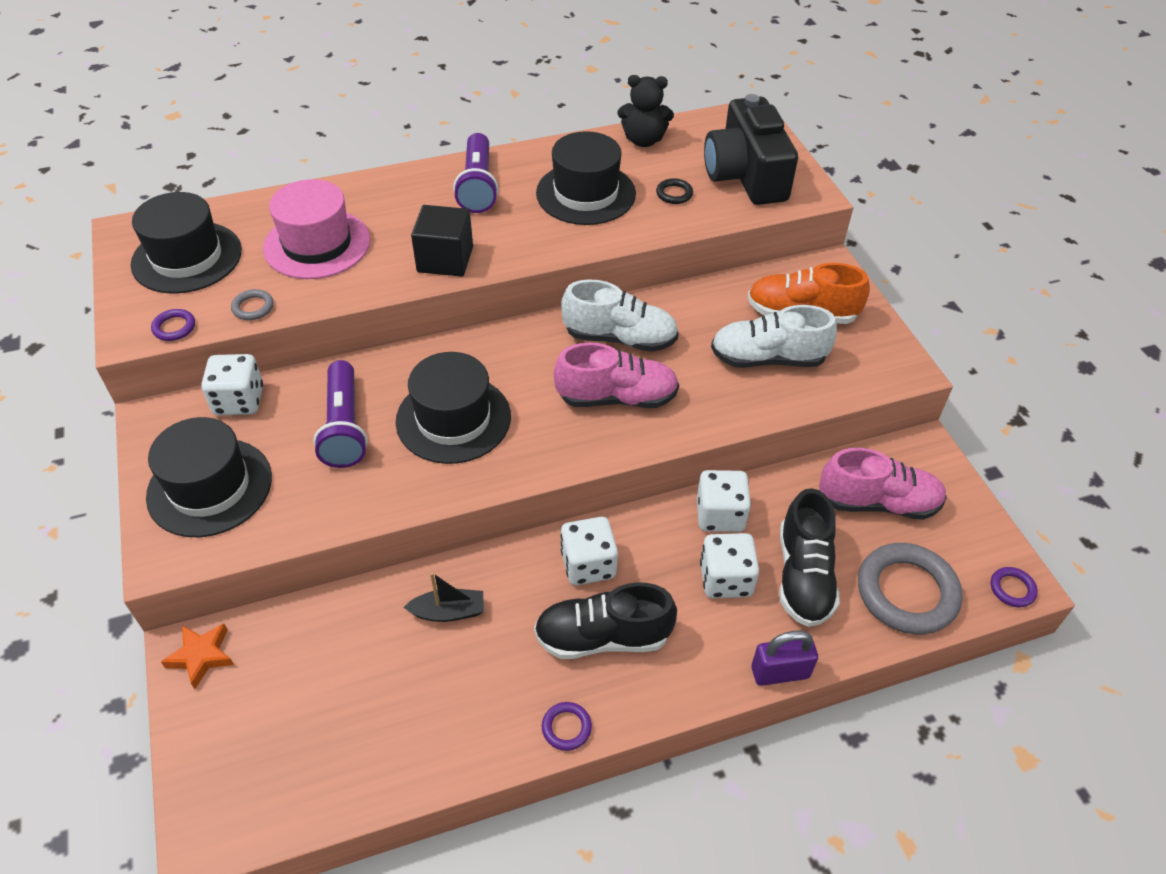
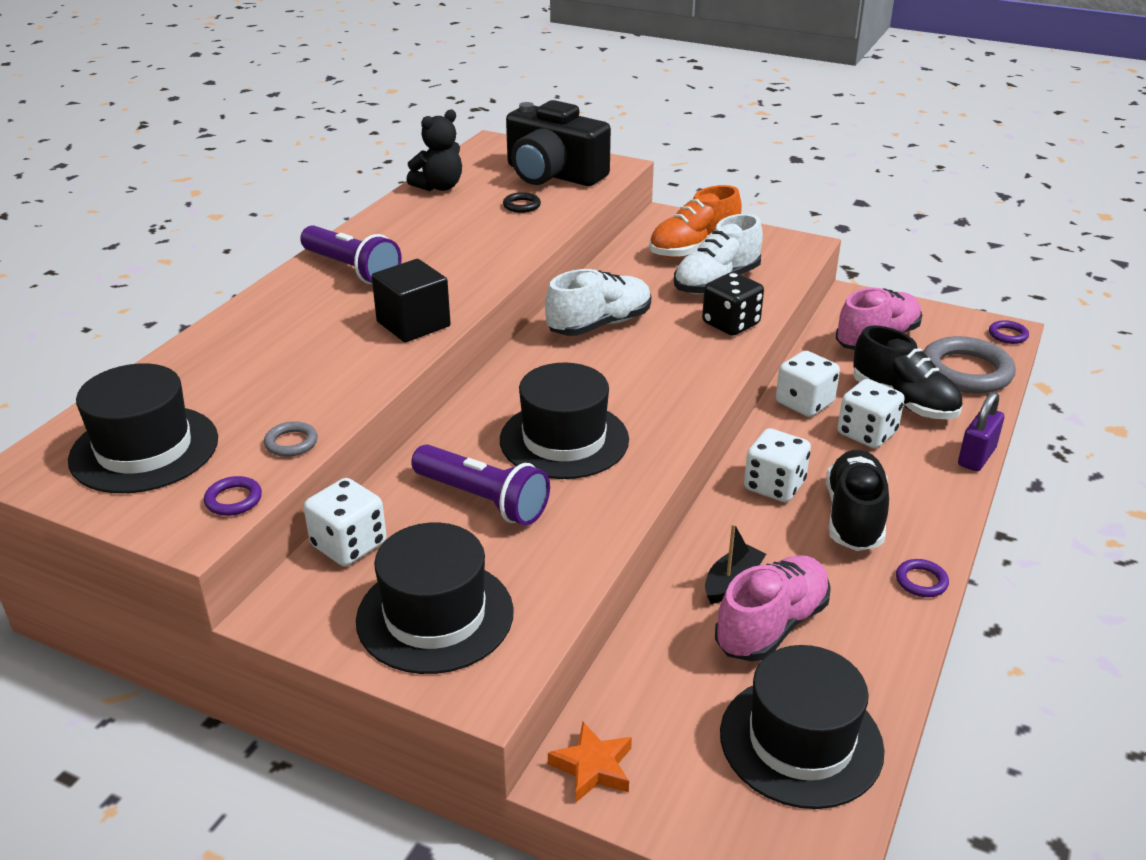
camera: 45 degrees left, 15 degrees down
(317, 244) = (271, 372): pink hat -> none
(586, 193) = (453, 234): black hat -> black hat (801, 741)
(602, 637) = (854, 517): black shoe -> black shoe turned 150 degrees clockwise
(617, 398) = (659, 357): pink shoe -> pink shoe (771, 625)
(716, 406) = (731, 324): none -> black dice

